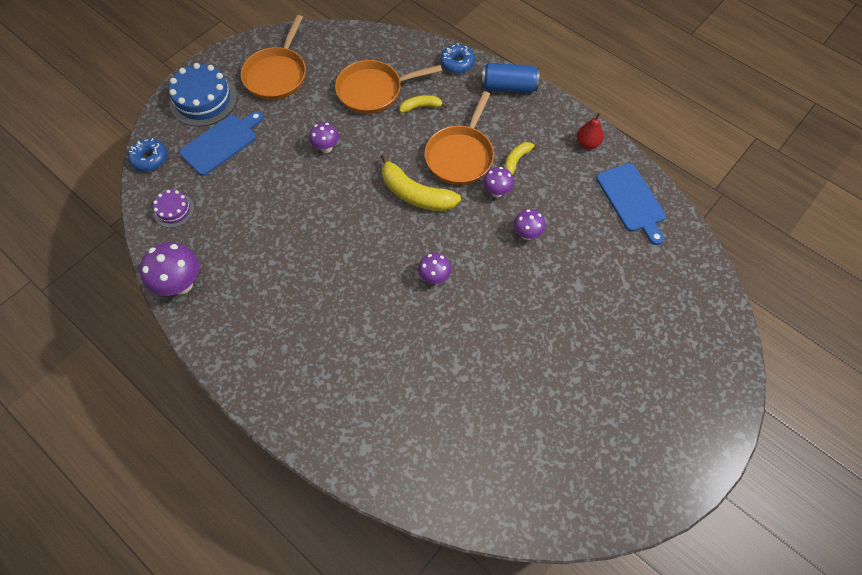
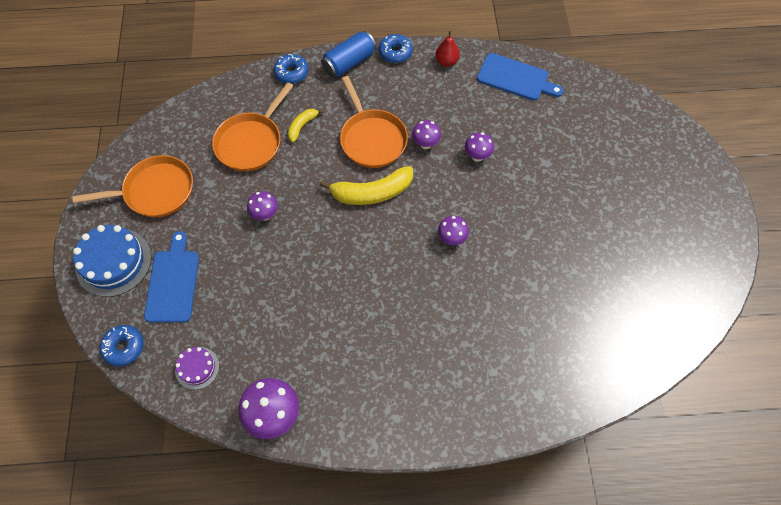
camera: 45 degrees left, 0 degrees up
(277, 74) = (155, 191): orange pan -> orange pan turned 75 degrees counterclockwise
(517, 160) = (413, 110): yellow banana -> none
(553, 106) = (395, 52): none -> blue donut

